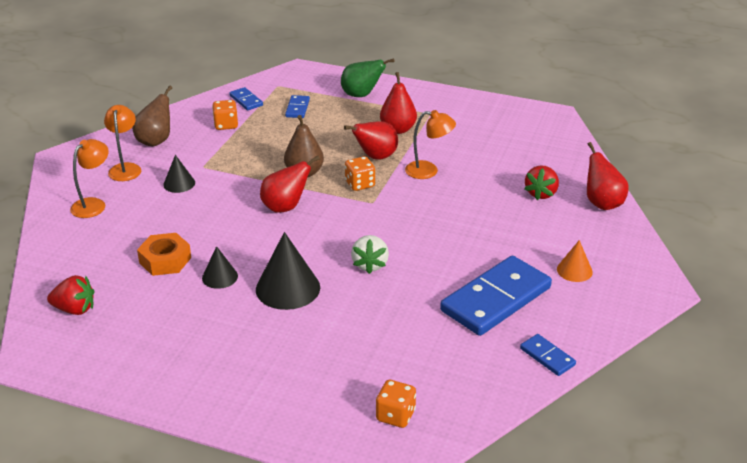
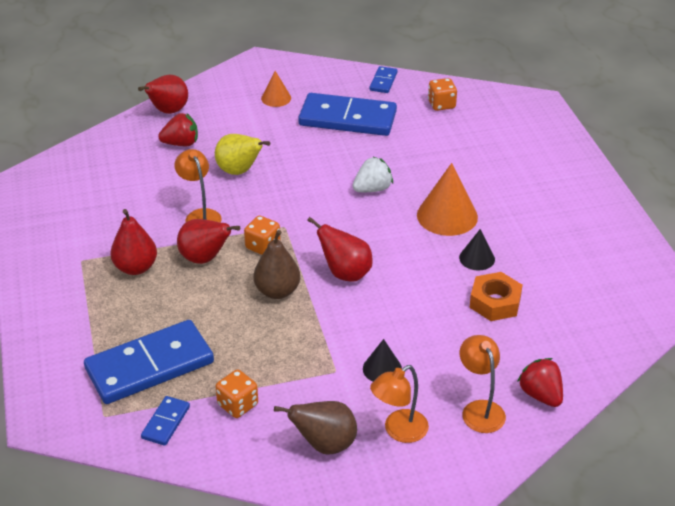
camera: 125 degrees left, 5 degrees up
(75, 309) = (607, 314): red strawberry -> red strawberry (540, 395)
(93, 204) = (480, 409): orange lamp -> orange lamp turned 75 degrees clockwise
(288, 288) = (447, 216): black cone -> orange cone
(297, 108) = (150, 366): blue domino -> blue domino, size x2.22
(361, 95) = (76, 330): green pear -> none
(395, 415) = (504, 116): orange dice -> orange dice (441, 104)
(470, 207) = (239, 171): none -> yellow pear

